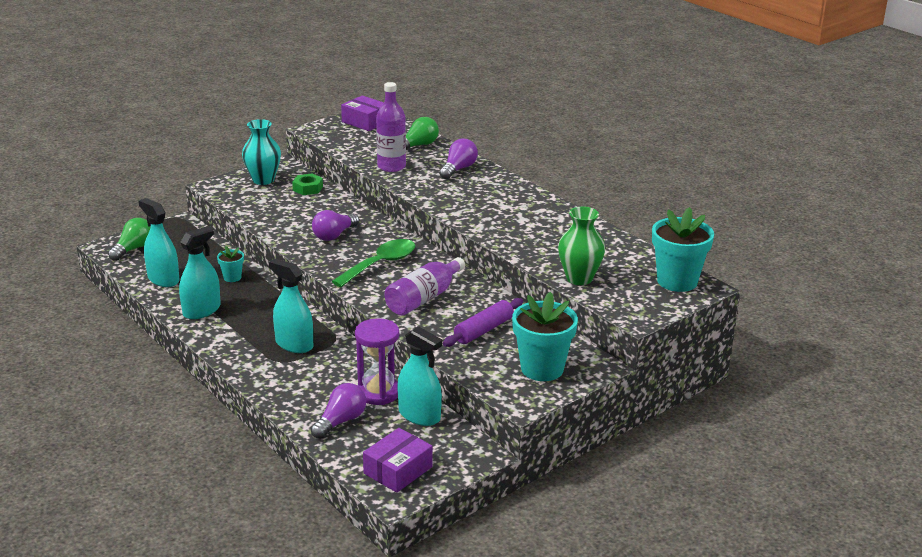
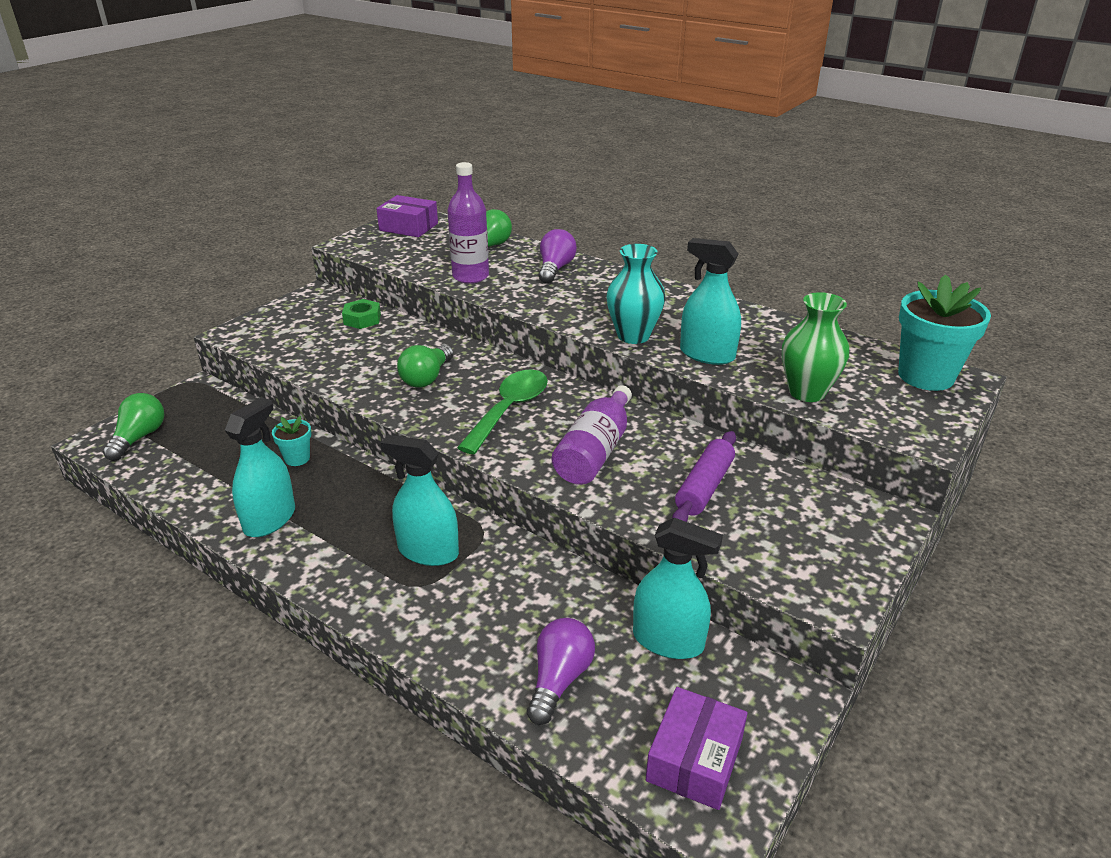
camera: 15 degrees left, 5 degrees up
(163, 279) = (196, 478): turquoise spray bottle -> turquoise spray bottle (707, 354)
(263, 180) = (299, 316): turquoise vase -> turquoise vase (633, 336)
(334, 235) = (427, 378): purple light bulb -> green light bulb
(378, 392) = (588, 612): purple hourglass -> none
(542, 369) = (822, 536): turquoise flower pot -> none

